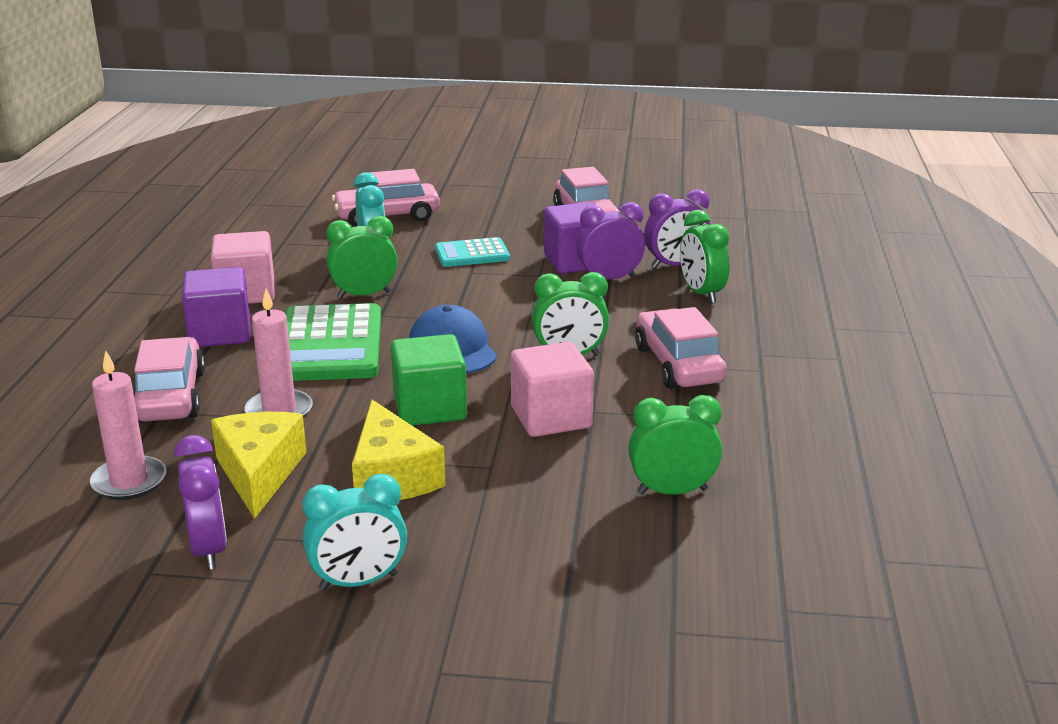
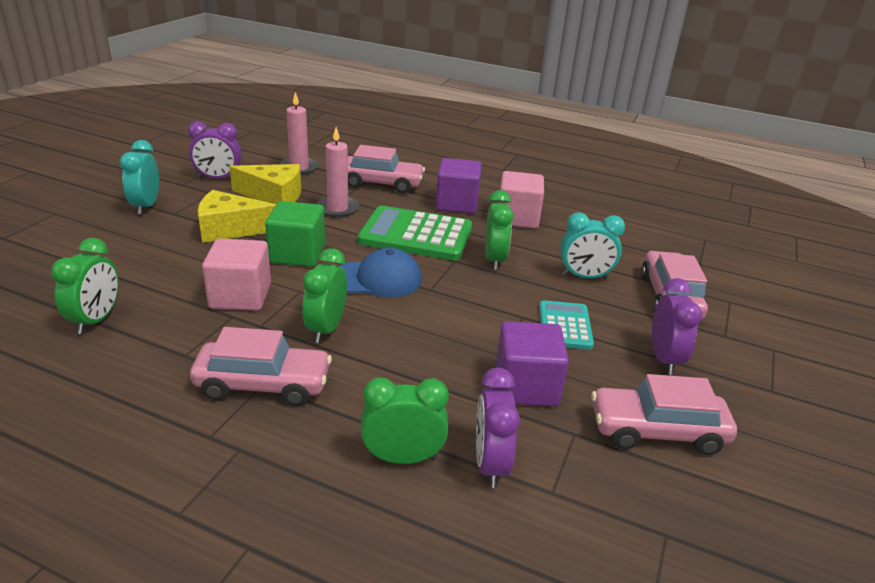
camera: 105 degrees right, 5 degrees up
(609, 279) = (472, 397): purple clock -> purple clock (664, 359)

